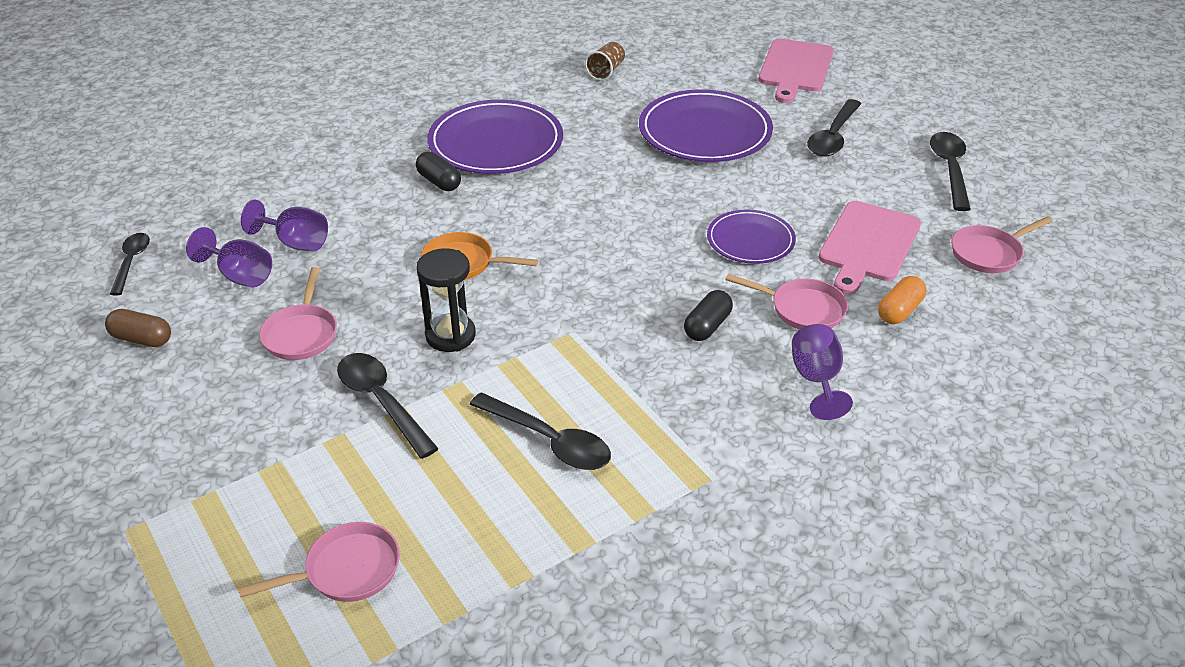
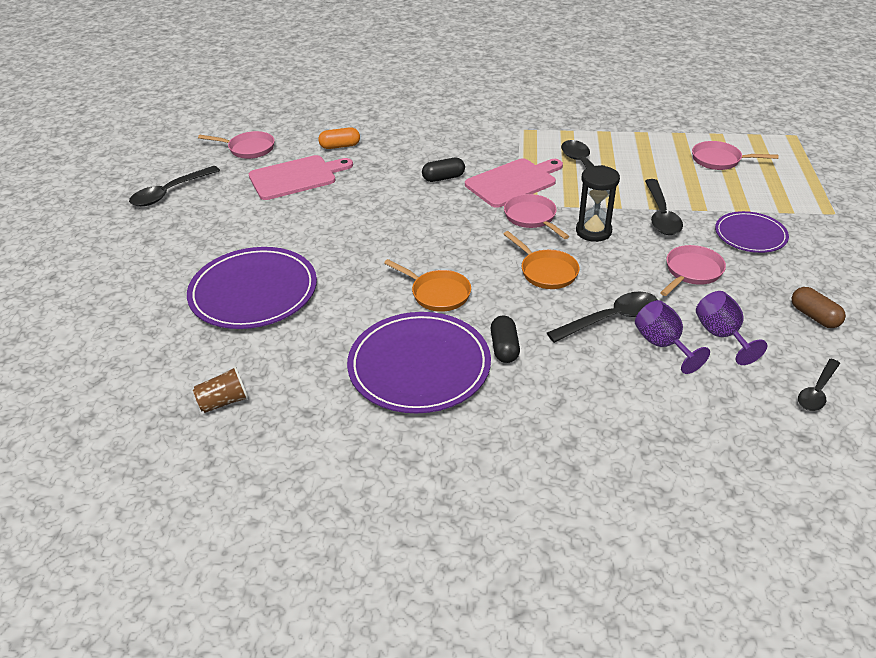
camera: 140 degrees left, 0 degrees up
(546, 197) = (437, 293): none -> orange pan
(750, 240) = (352, 207): purple plate -> purple plate (750, 235)
(795, 68) = (87, 315): pink cutting board -> pink cutting board (513, 182)
(802, 309) = (384, 165): pink pan -> pink pan (532, 218)
(816, 380) = (426, 139): purple goblet -> none
(833, 137) = (184, 244): black spoon -> black spoon (610, 319)

